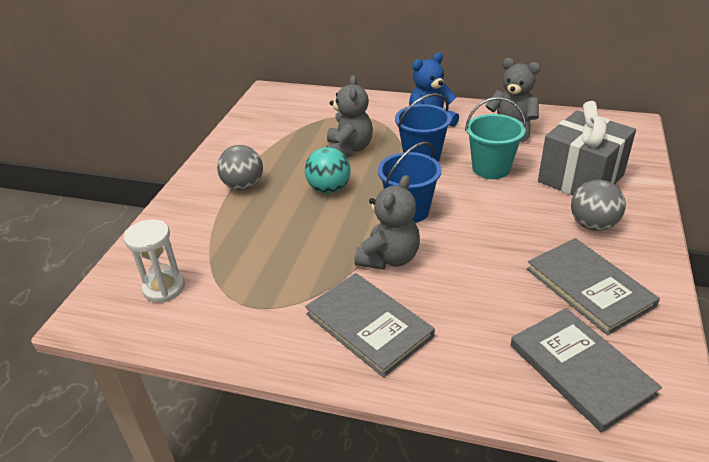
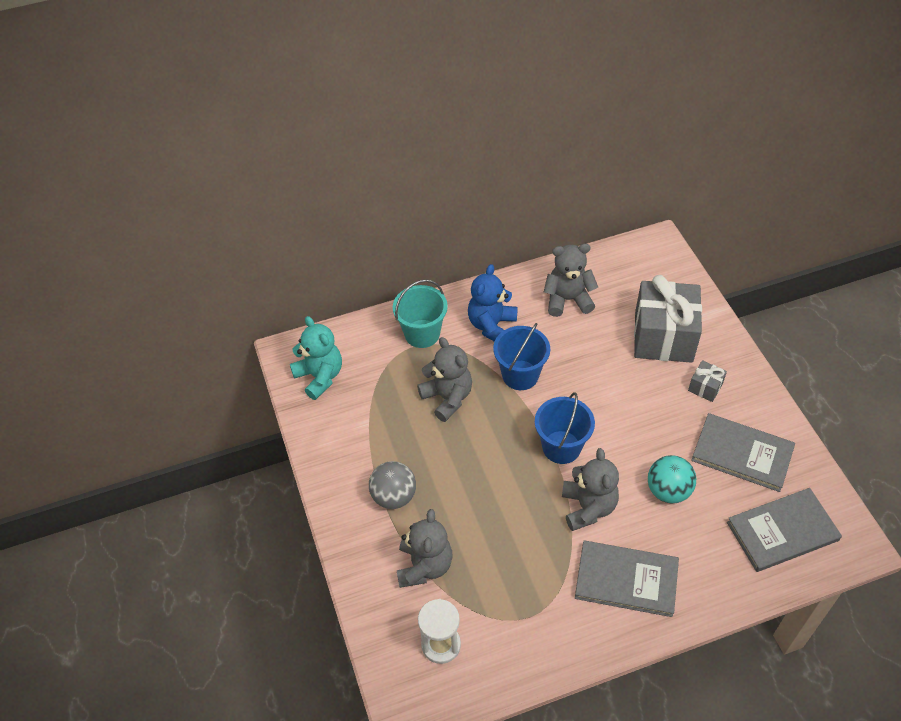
camera: 35 degrees left, 15 degrees up
(214, 234) = (424, 566): none -> grey teddy bear
(273, 108) = (320, 376): none -> turquoise teddy bear
(329, 189) = (474, 458): turquoise ball -> turquoise ball (668, 490)
(491, 168) = (587, 360): turquoise bucket -> turquoise bucket (422, 333)
(581, 369) = (782, 531): grey book -> grey book turned 45 degrees counterclockwise
(592, 225) = (705, 387): grey ball -> grey gift

